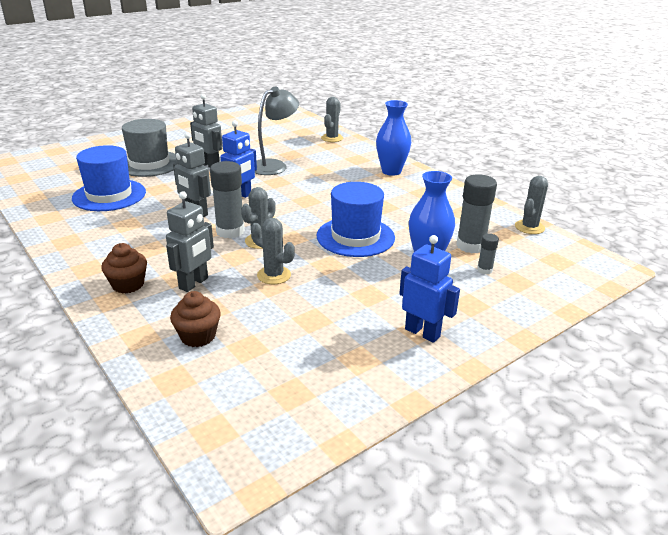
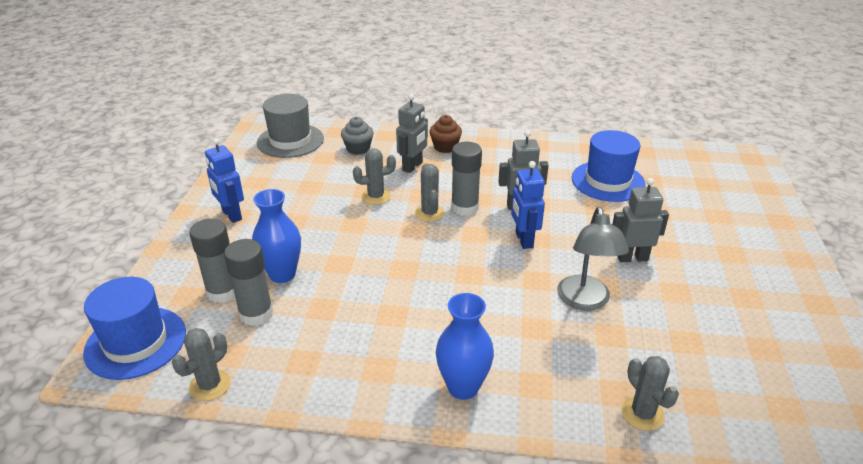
camera: 135 degrees right, 5 degrees up
(149, 164) = (673, 224): grey hat -> grey hat (290, 141)
(194, 283) = (412, 166): grey robot -> grey robot turned 135 degrees counterclockwise
(198, 336) = (358, 149): brown cupcake -> grey cupcake
(355, 237) = (367, 260): blue hat -> blue hat (135, 342)
(422, 332) = (231, 215): blue robot -> blue robot turned 60 degrees clockwise
(484, 270) = (223, 292): grey glue stick -> grey glue stick, size x2.00
(529, 227) = (210, 385): grey cactus -> grey cactus turned 45 degrees clockwise

